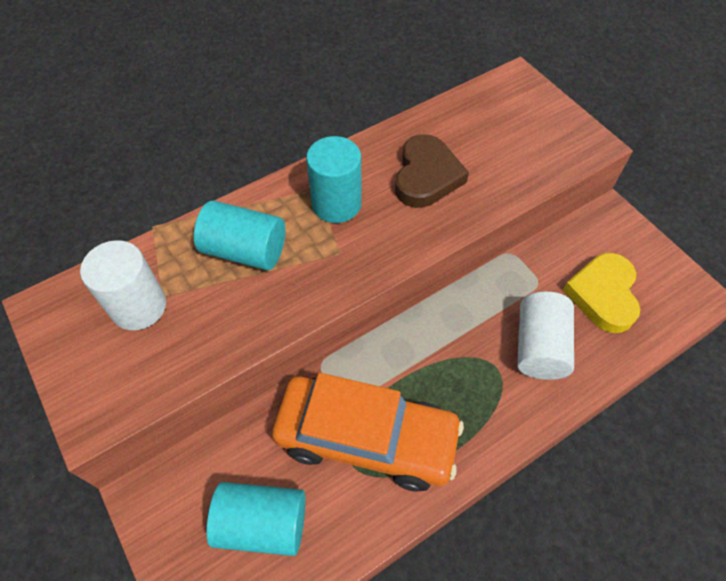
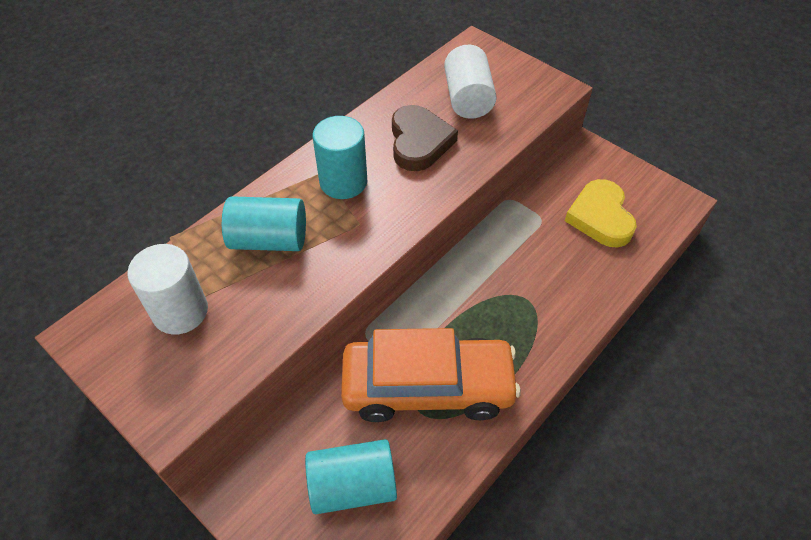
camera: 15 degrees left, 5 degrees down
(539, 347) = (558, 273): white cylinder -> white cylinder (467, 98)

